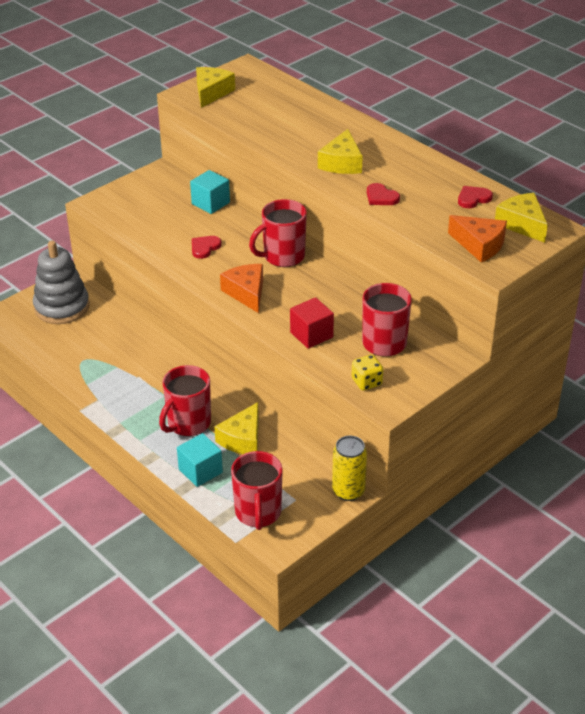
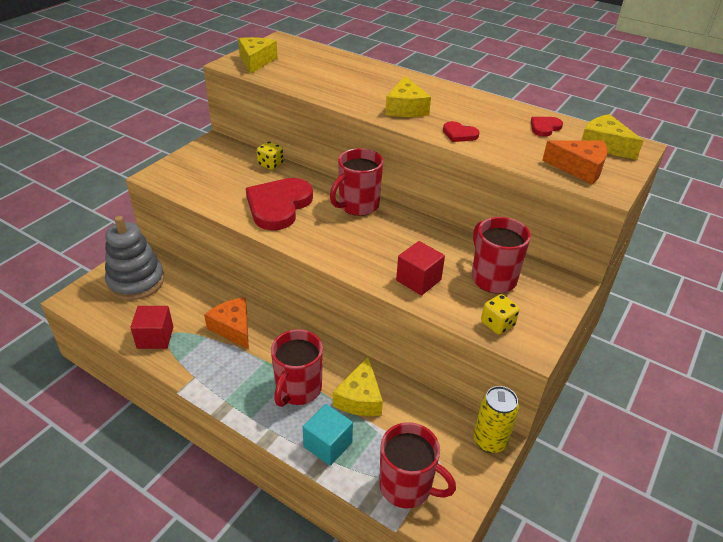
camera: 15 degrees left, 0 degrees up
(70, 361) = (155, 337): none -> red cube
(204, 248) = (278, 206): red heart -> red heart, size x2.22
(210, 203) = (271, 164): turquoise cube -> yellow dice
(246, 293) = (336, 245): orange cheese -> orange cheese (233, 328)
(258, 513) = (407, 486): red mug -> red mug turned 45 degrees counterclockwise

